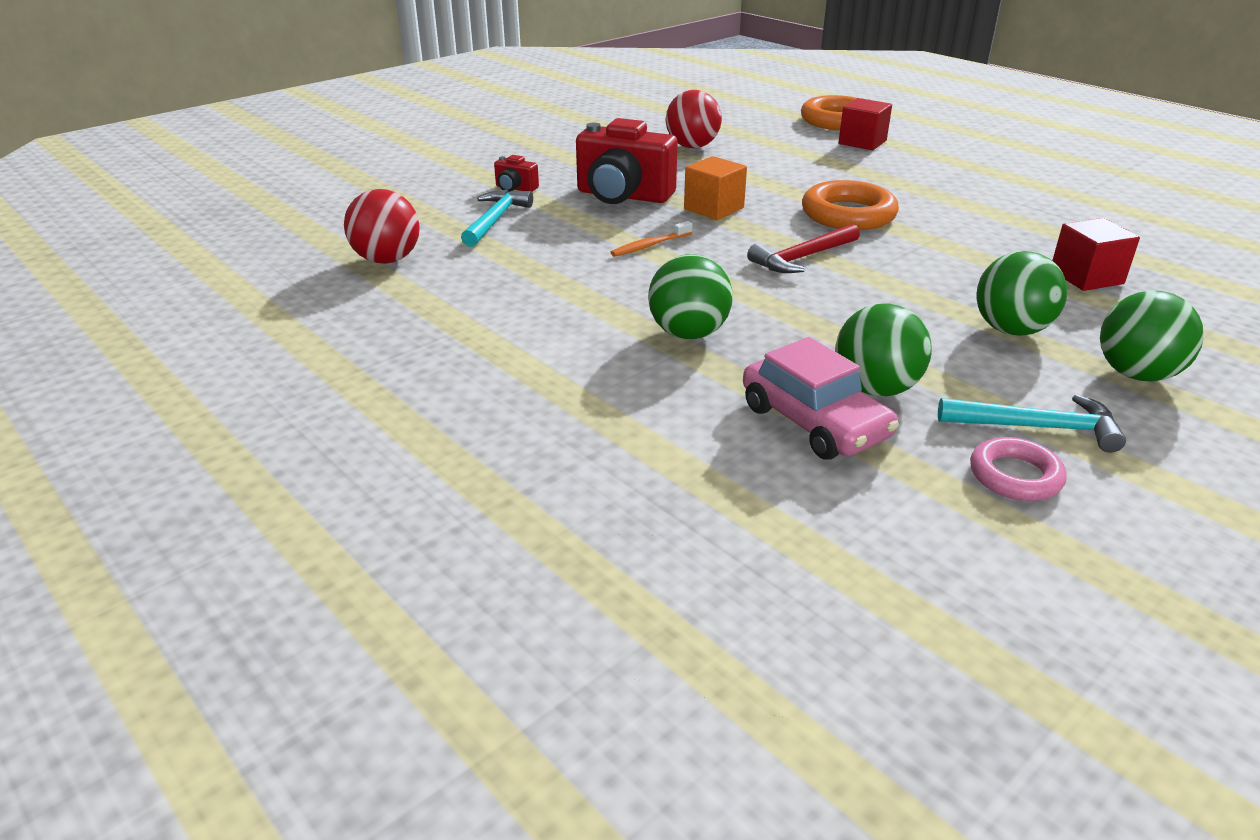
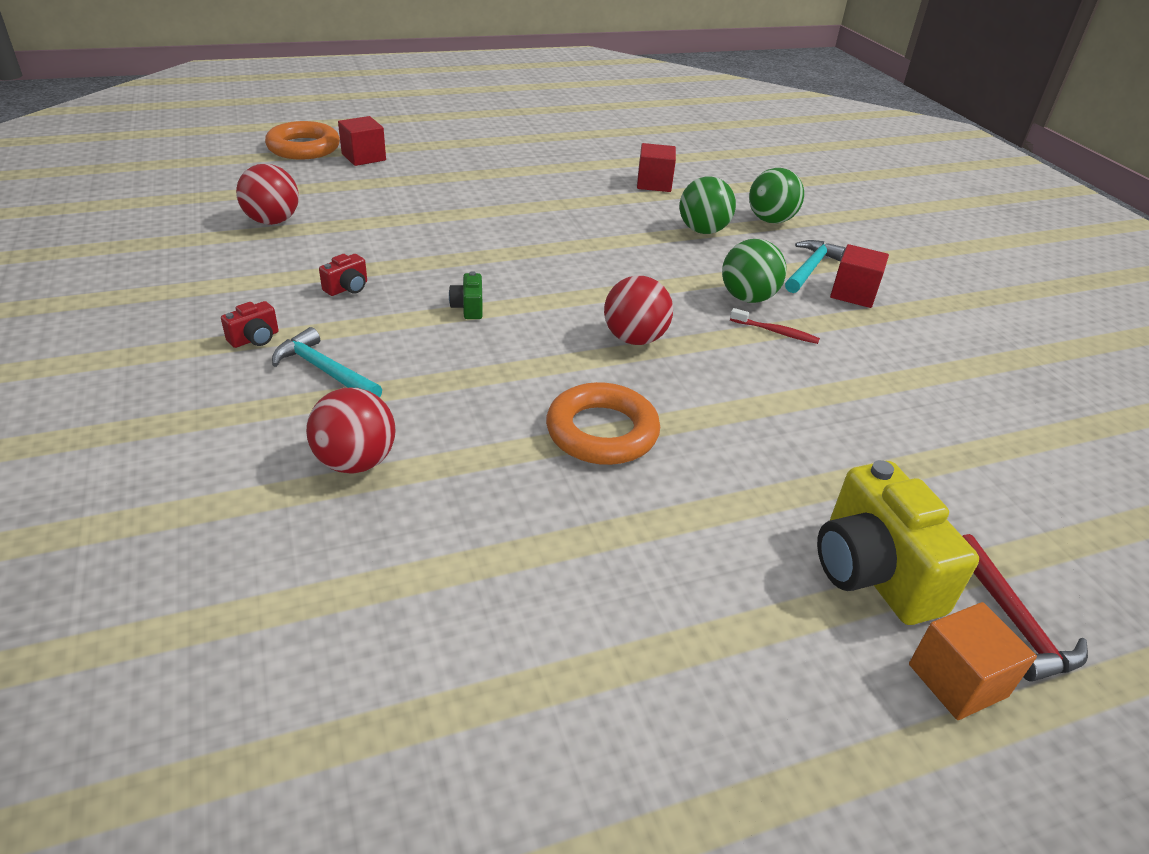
camera: 70 degrees left, 5 degrees up
(359, 555) = (873, 572): none -> yellow camera
(623, 196) = (347, 288): red camera -> red camera, size x0.45
(650, 245) = (468, 308): orange toothbrush -> green camera
(688, 334) = (634, 339): green ball -> red ball
(714, 208) = (424, 257): orange cube -> orange cube (957, 680)
(802, 258) = (550, 255): red hammer -> red hammer (1013, 620)
(814, 422) = (776, 332): pink car -> red toothbrush
(848, 214) = (494, 213): orange ring -> orange ring (602, 432)
(1015, 476) = (853, 293): pink ring -> red cube

